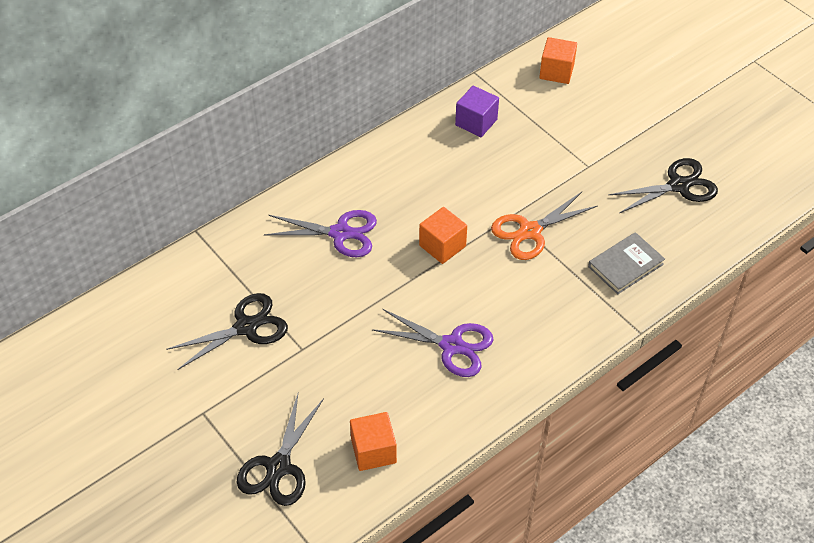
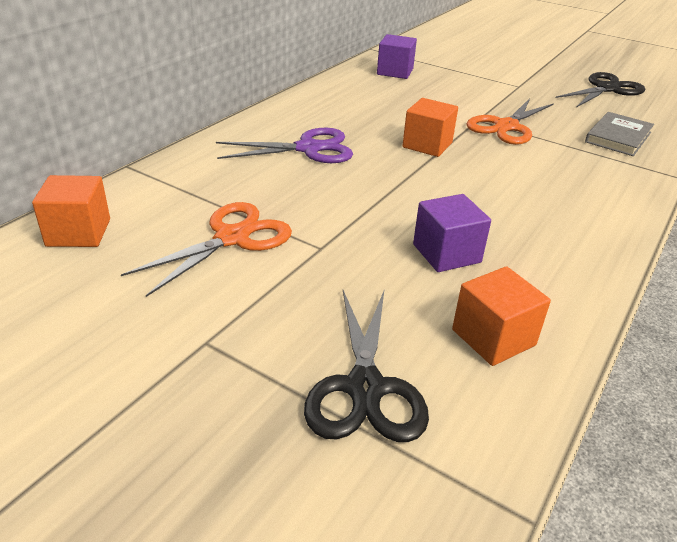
camera: 20 degrees left, 15 degrees down
(246, 327) = (232, 238): black scissors -> orange scissors
(386, 373) = (446, 253): none -> purple cube
(452, 346) = (504, 217): purple scissors -> none
(556, 71) = (441, 43): orange cube -> orange cube (78, 232)

